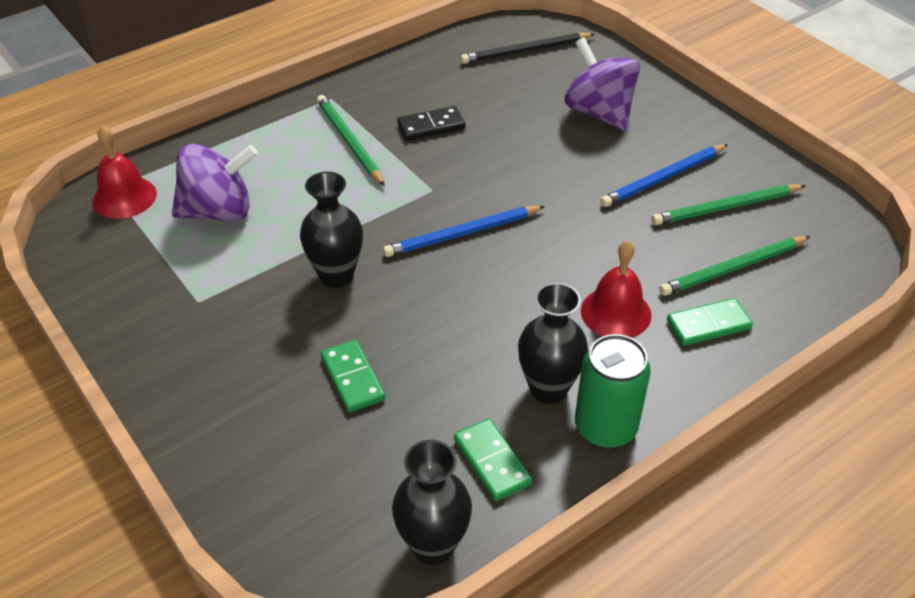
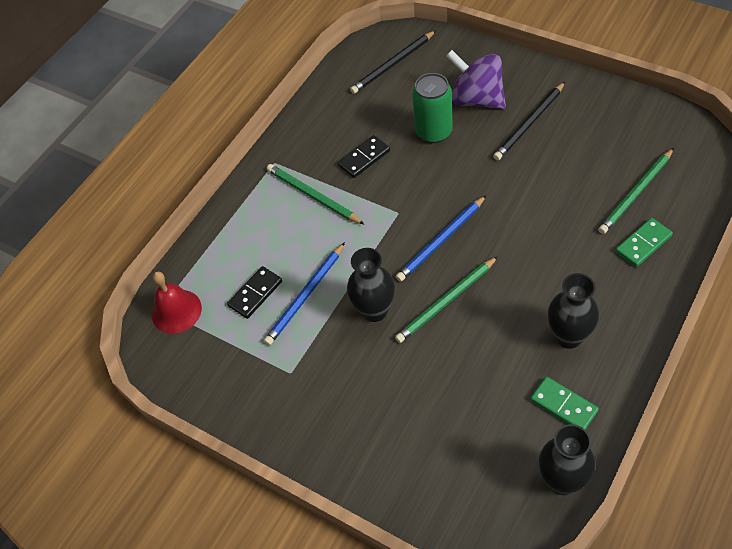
camera: 15 degrees left, 10 degrees up
(219, 211) = (255, 294): purple spinning top -> black domino
(352, 378) = (436, 385): green domino -> none
(605, 428) = (620, 349): green can -> green can (433, 132)
(616, 312) = (579, 260): red bell -> none
(646, 155) = (529, 123): none -> black pencil
(663, 178) = (551, 138): blue pencil -> blue pencil (305, 296)
(726, 208) = (606, 146): green pencil -> green pencil (446, 302)

